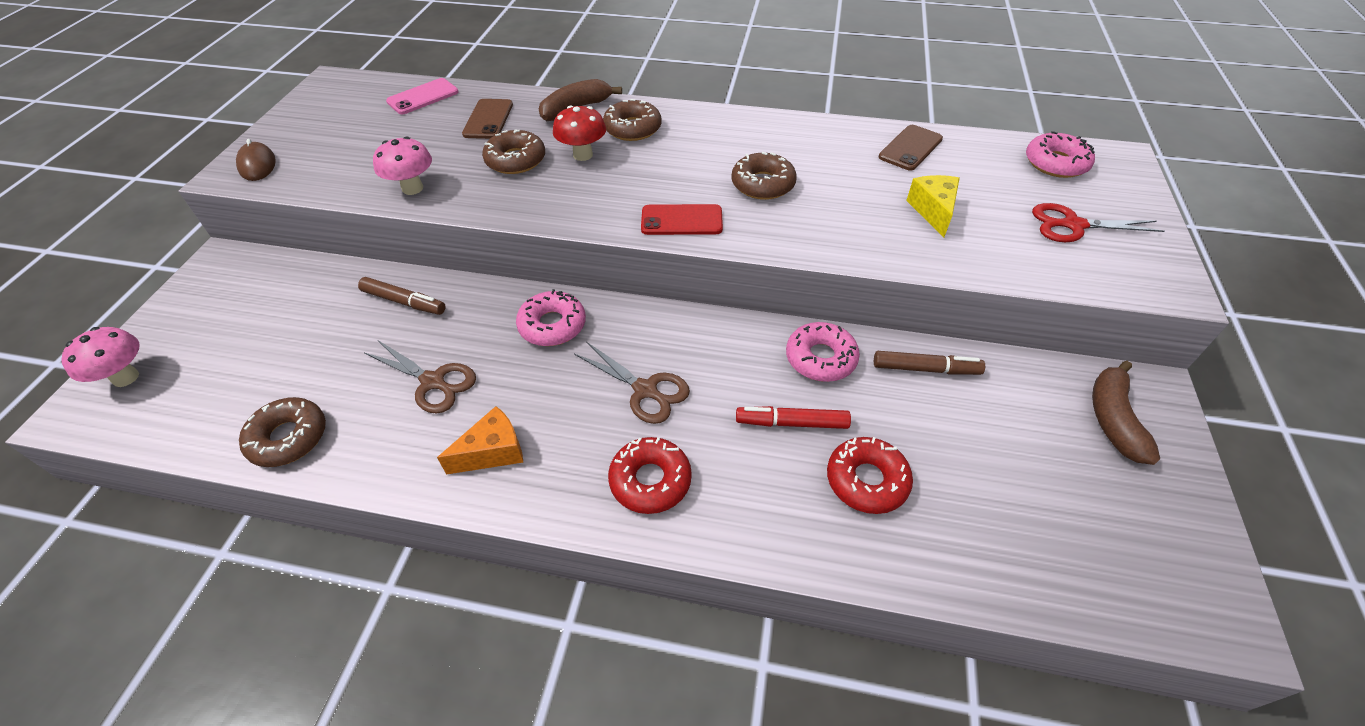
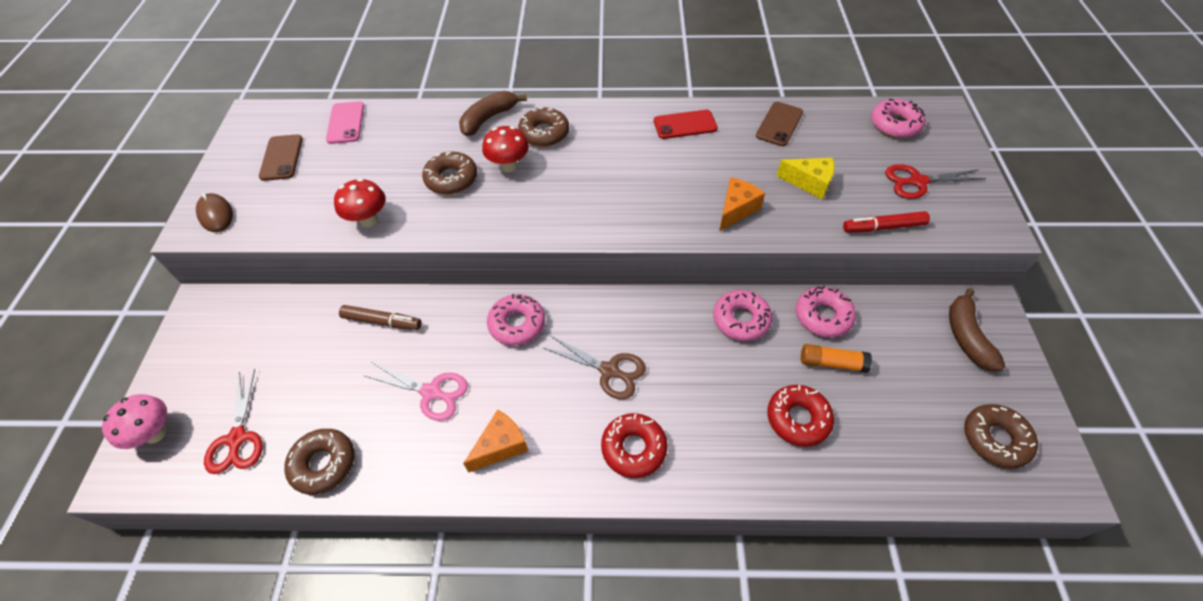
camera: 10 degrees left, 5 degrees up
(207, 397) = (237, 439): none -> red scissors
(412, 188) = (368, 220): pink mushroom -> red mushroom
(423, 97) = (346, 123): pink phone -> pink phone turned 45 degrees counterclockwise
(433, 382) = (431, 392): brown scissors -> pink scissors
(488, 119) = (414, 139): brown phone -> brown phone (281, 158)
(681, 220) = (610, 220): red phone -> red phone (685, 125)
(763, 184) = (668, 175): brown donut -> brown donut (995, 439)
(791, 423) = (731, 380): red marker -> red marker (883, 227)
(835, 227) = (736, 209): none -> orange cheese
(925, 369) = (823, 316): brown marker -> pink donut
(926, 423) = (832, 363): none -> orange glue stick
(933, 211) = (809, 183): yellow cheese -> yellow cheese turned 120 degrees clockwise

